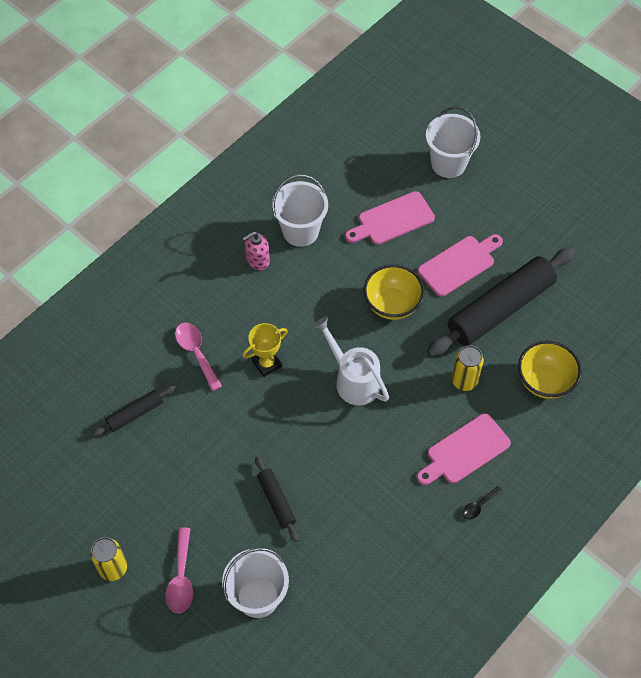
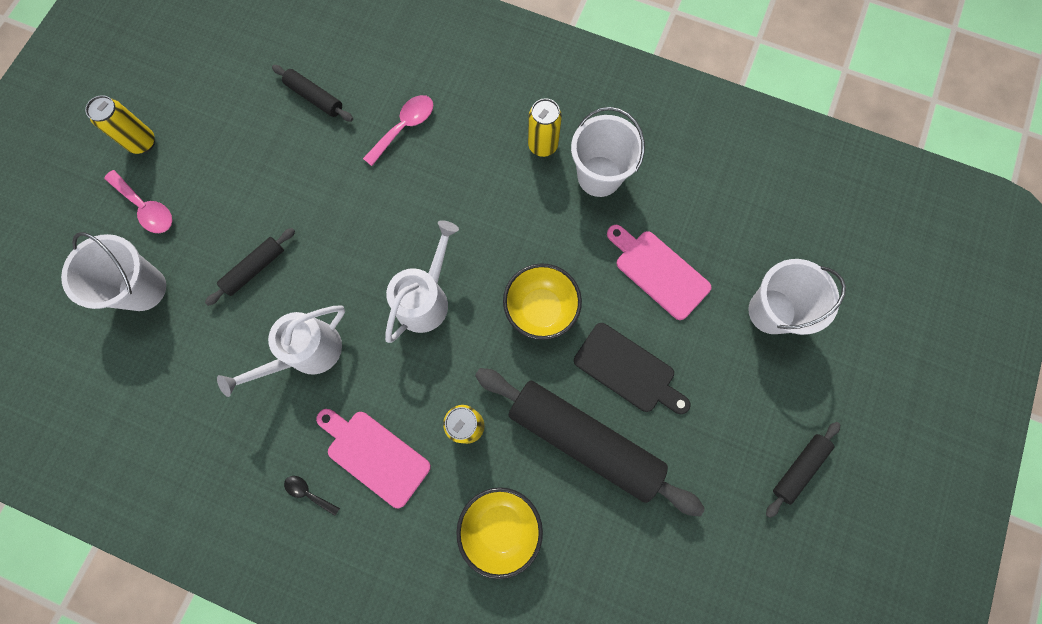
camera: 70 degrees right, 15 degrees up
(181, 578) = (146, 208): pink spoon -> pink spoon turned 120 degrees counterclockwise
(257, 260) = (543, 145): pink soap dispenser -> yellow can
(267, 364) = (415, 201): yellow trophy -> none
(366, 479) = (307, 353): none -> white watering can
(459, 264) = (628, 370): pink cutting board -> black cutting board
(561, 189) = (798, 468): none -> black rolling pin

